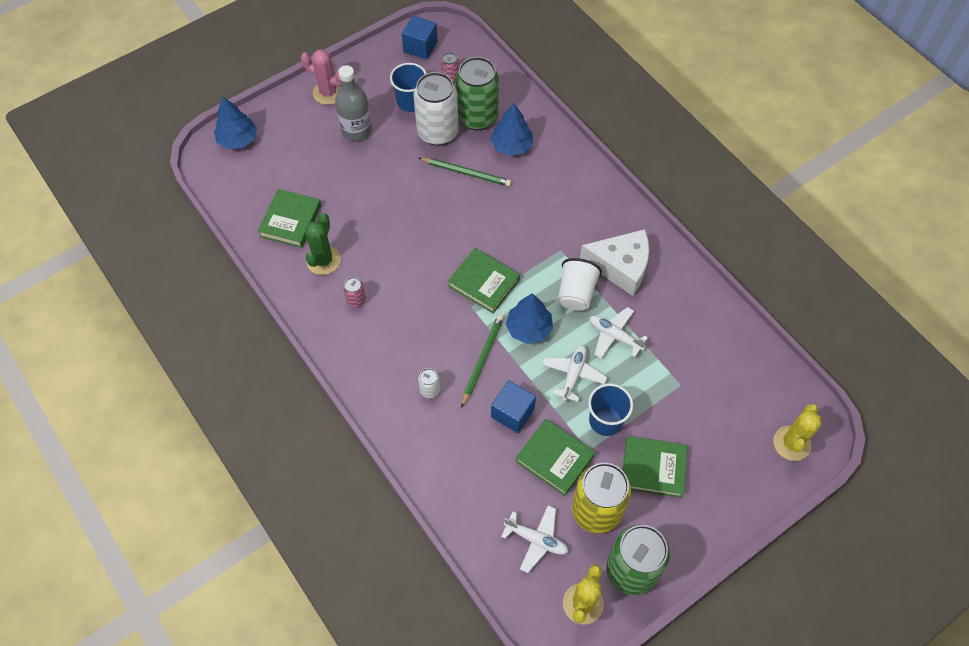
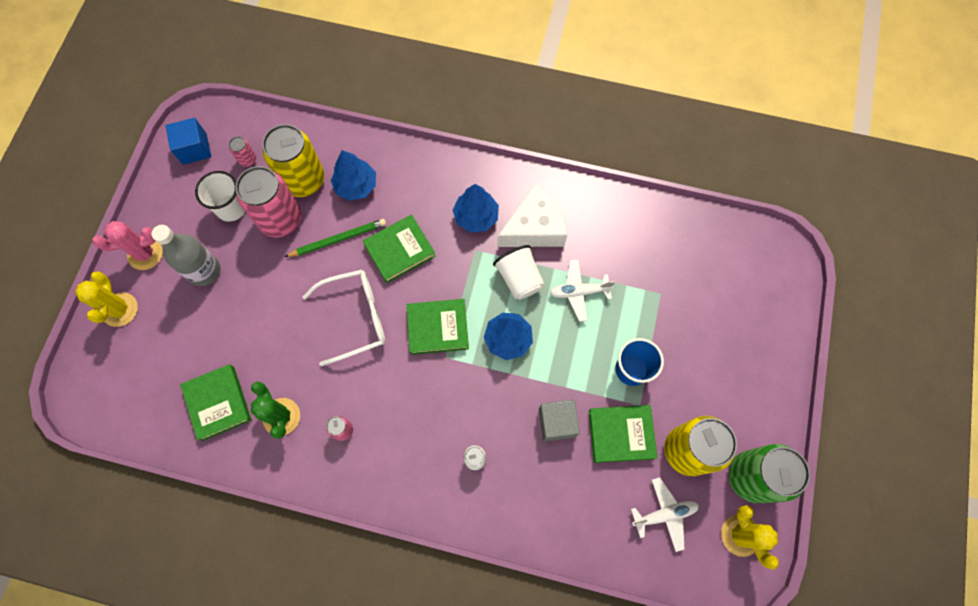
camera: 40 degrees left, 10 degrees up
(238, 139) = (96, 363): blue tree -> blue tree (476, 216)
(411, 102) = (231, 208): blue cup -> white cup
(431, 233) = (356, 317): none -> white glasses
(437, 132) = (280, 219): white can -> pink can
(477, 117) = (304, 180): green can -> yellow can
(482, 360) = (494, 397): green pencil -> none
(512, 413) = (557, 423): blue cube -> grey cube
(573, 375) = (575, 351): white plane -> none
(653, 468) = (698, 379): green book -> green book (399, 250)
(792, 443) = (774, 276): yellow cactus -> yellow cactus (120, 309)

